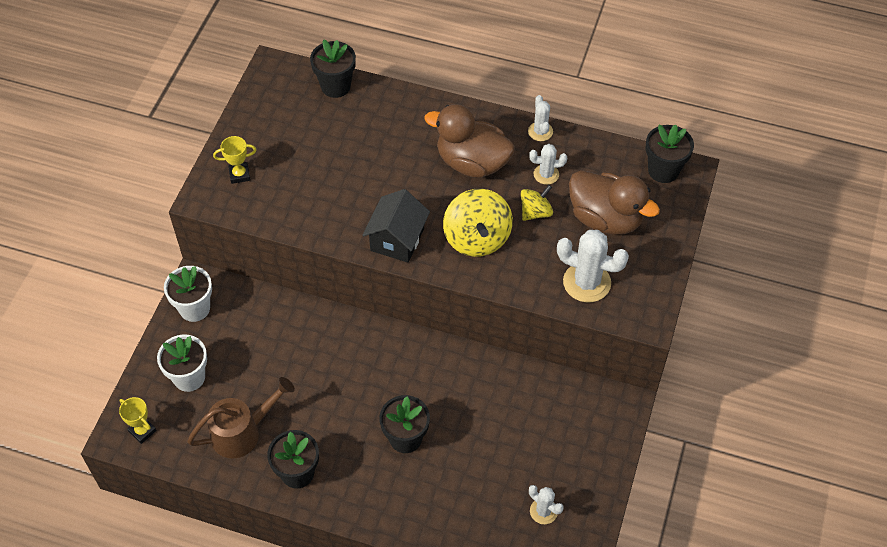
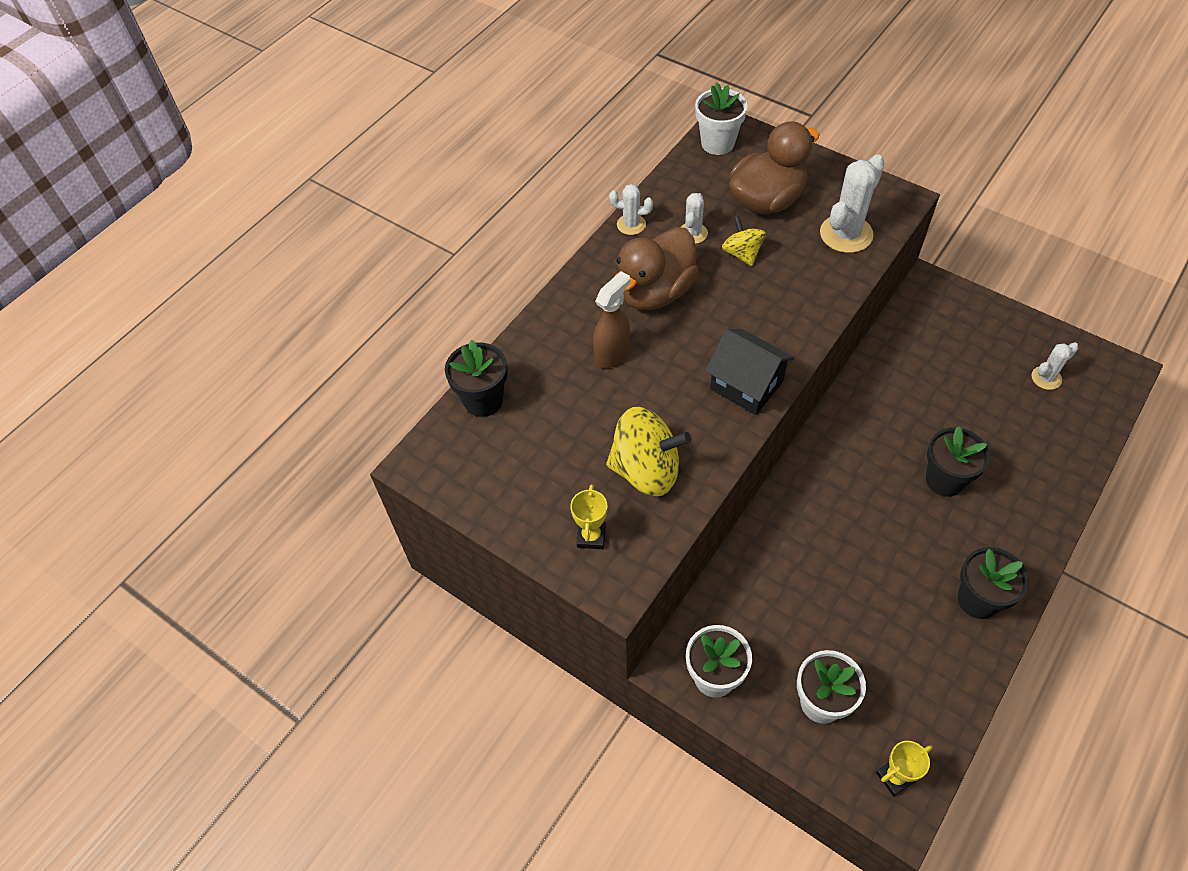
camera: 70 degrees left, 0 degrees up
(243, 432) = (913, 651): brown watering can -> none
(401, 150) = (612, 354): none -> brown spray bottle
(477, 238) = (764, 311): yellow spinning top -> yellow spinning top (646, 470)
(663, 170) = (717, 143): black flower pot -> white flower pot

